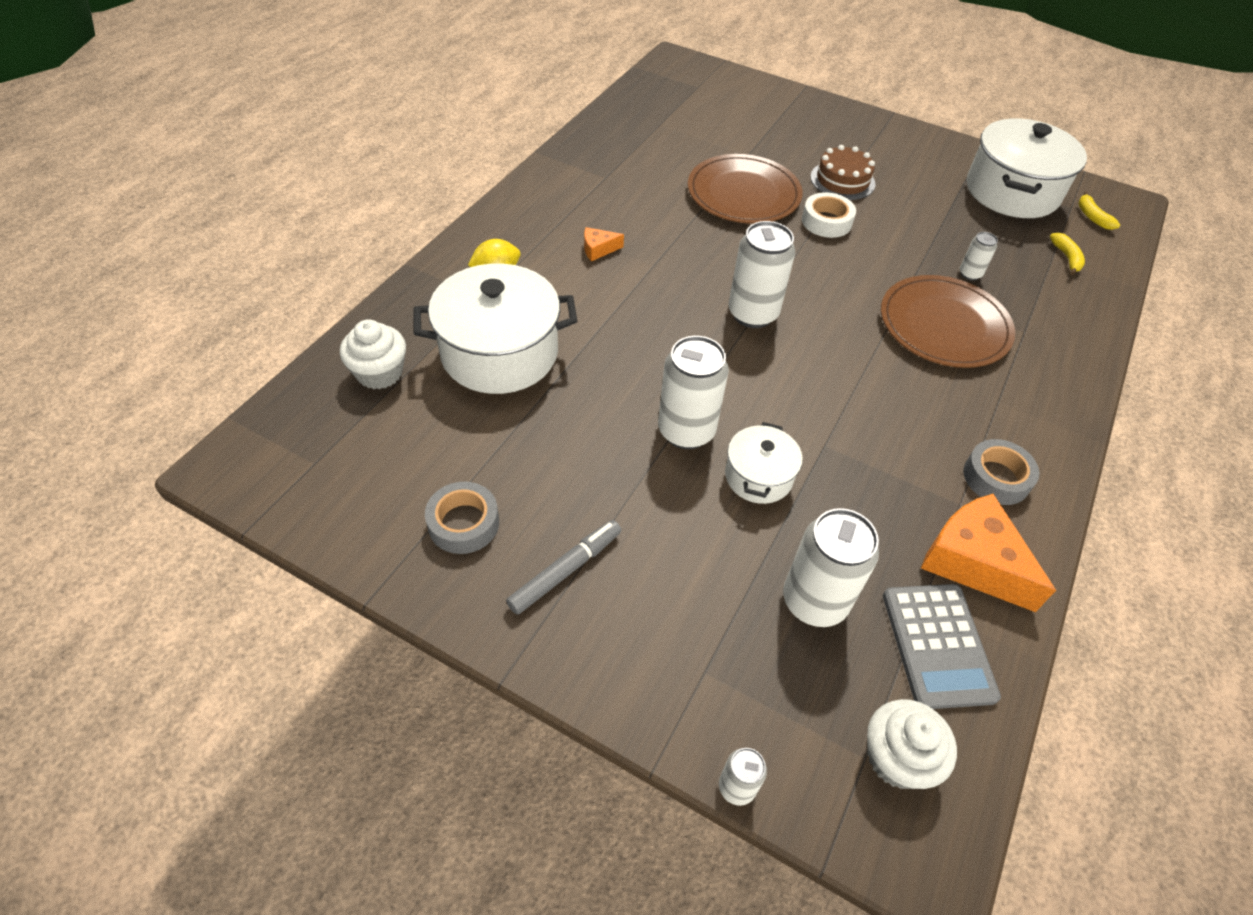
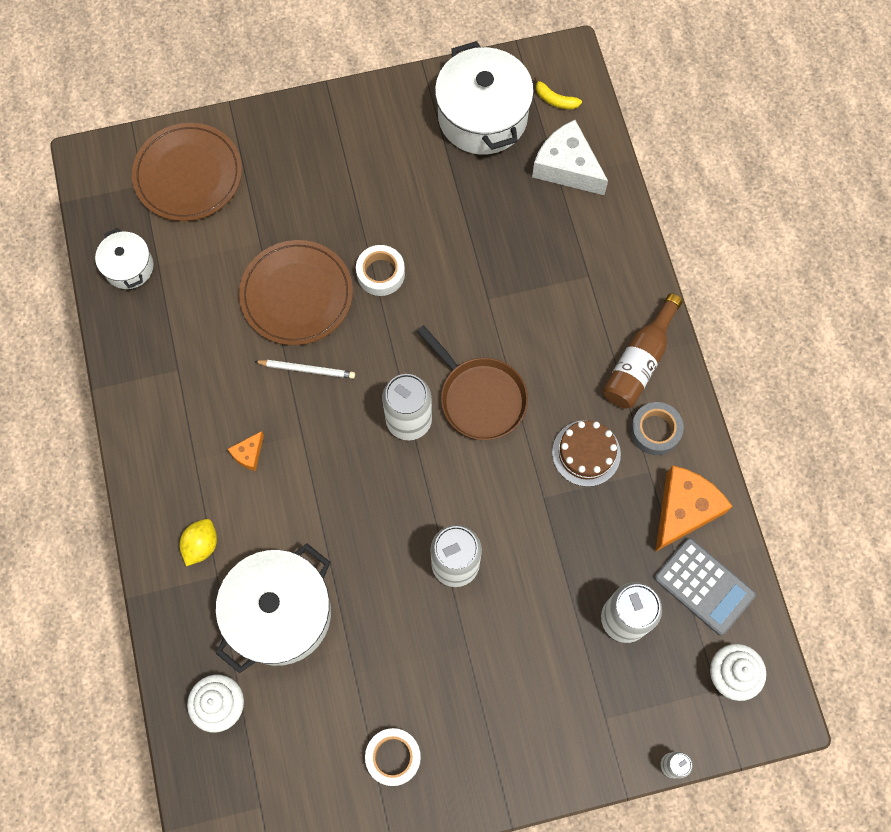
camera: 40 degrees left, 20 degrees up
(464, 523) = (393, 757): grey tape -> white tape
(566, 570) = (479, 730): grey marker -> none
(702, 235) = (307, 369): none -> white pencil
(758, 476) = (526, 559): white pot -> white pot (129, 267)
(833, 340) = (479, 397): none -> brown pan
(842, 180) = (355, 212): brown cake -> brown cake (586, 453)
(944, 325) = (536, 317): brown plate -> brown plate (188, 175)
(970, 274) = (517, 245): white can -> none
(973, 562) = (684, 510): orange cheese -> orange cheese turned 120 degrees clockwise
(1025, 418) = (639, 362): none -> brown bottle
(1066, 258) = (567, 167): yellow banana -> white cheese

